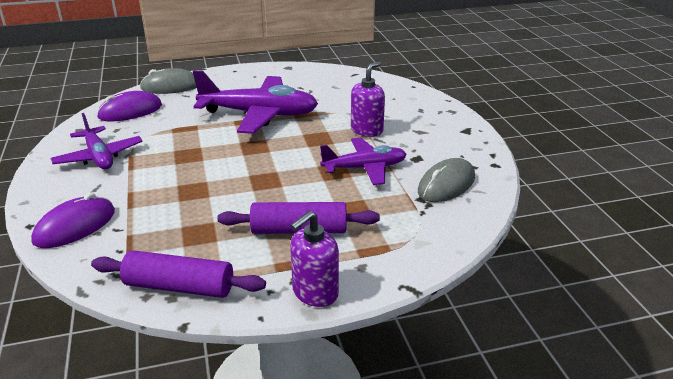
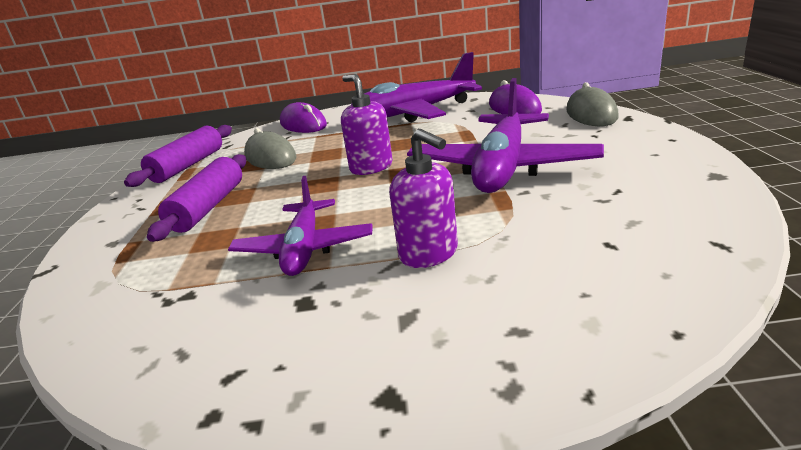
camera: 105 degrees right, 5 degrees down
(99, 157) = (413, 113): purple plane -> purple plane, size x1.62
(315, 293) = (109, 218): purple soap dispenser -> purple soap dispenser (371, 167)
(446, 185) = (198, 327): grey mouse -> grey mouse (270, 157)

